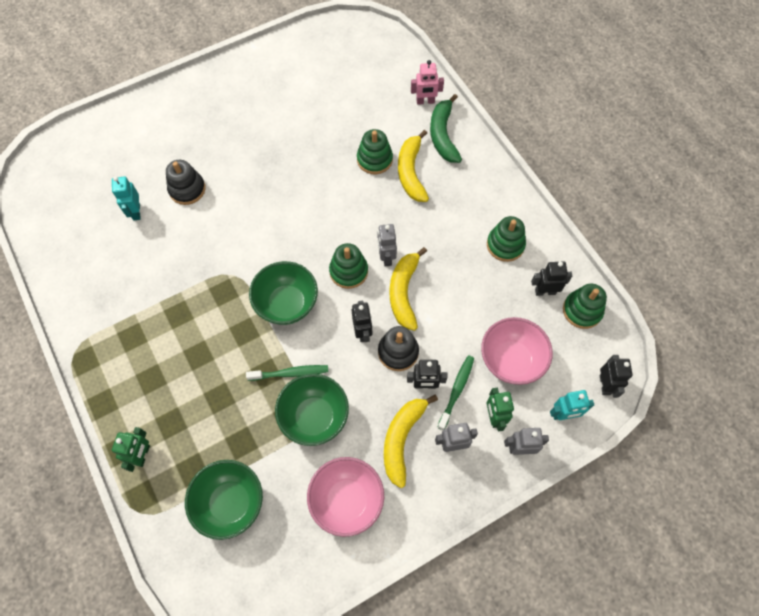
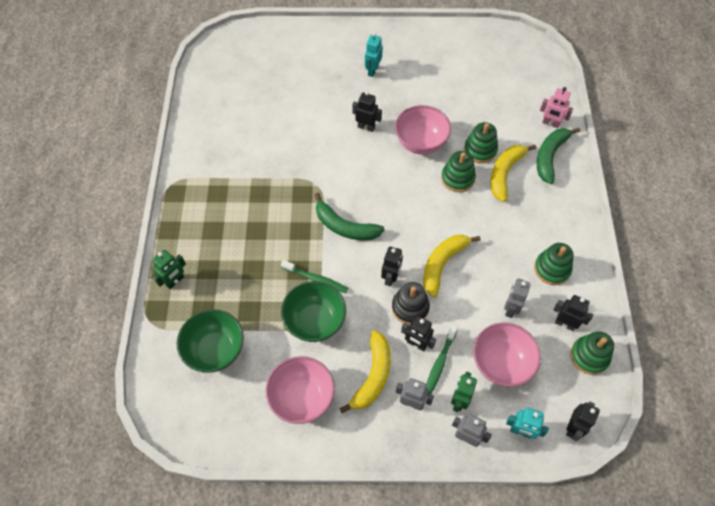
camera: 30 degrees right, 5 degrees down
(136, 212) = (273, 105): turquoise robot -> turquoise robot (372, 71)
(187, 189) = (320, 106): black stacking toy -> none
(248, 189) = (366, 127): none -> black robot
(287, 304) = (344, 226): green bowl -> green banana
(313, 180) = (420, 143): none -> pink bowl
(348, 271) = (407, 226): green stacking toy -> green stacking toy (457, 178)
(386, 257) = (444, 230): grey robot -> grey robot (510, 308)
(402, 439) = (373, 376): yellow banana -> yellow banana turned 150 degrees clockwise
(456, 391) = (440, 363): green toothbrush -> green toothbrush turned 150 degrees clockwise

